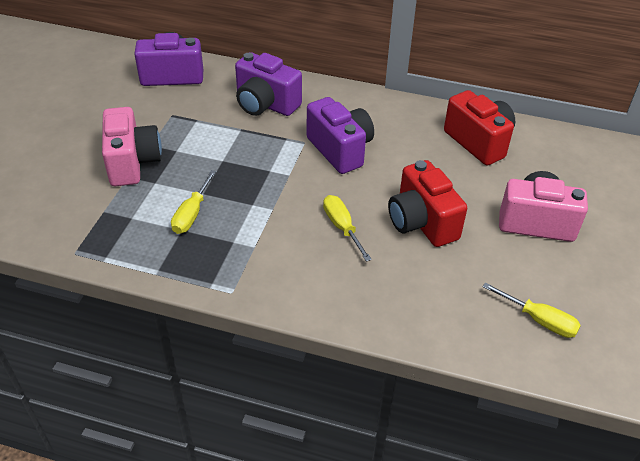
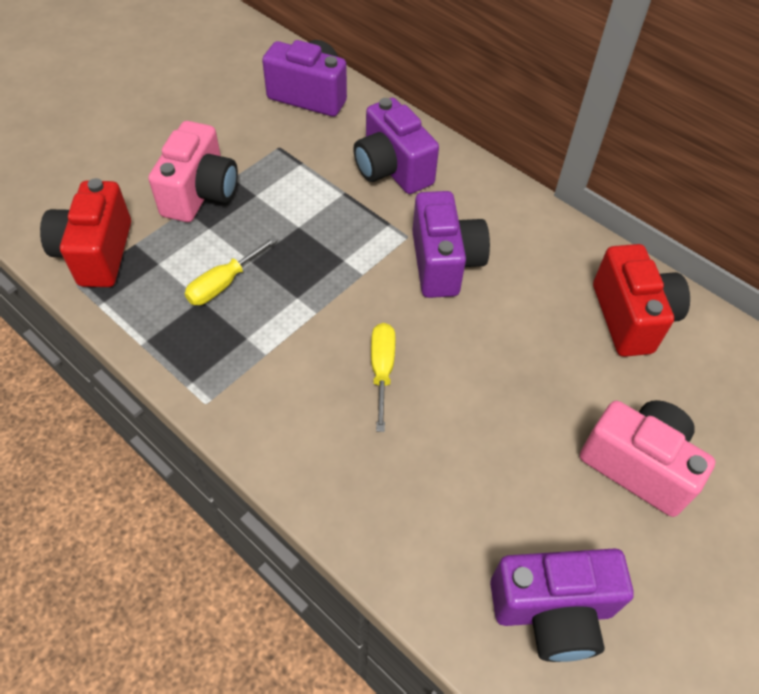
camera: 25 degrees right, 10 degrees up
(421, 222) = (484, 403): red camera -> red camera (96, 253)
(539, 320) = (552, 611): yellow screwdriver -> purple camera

